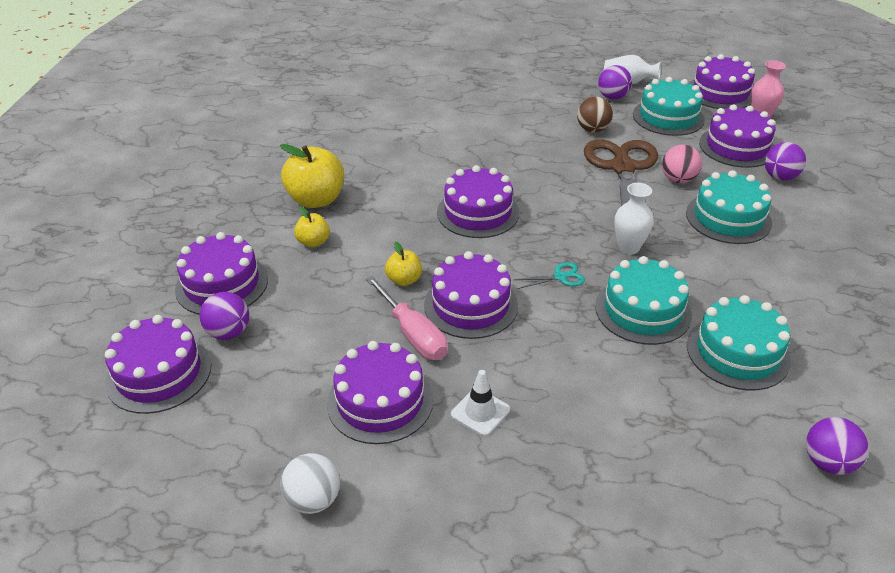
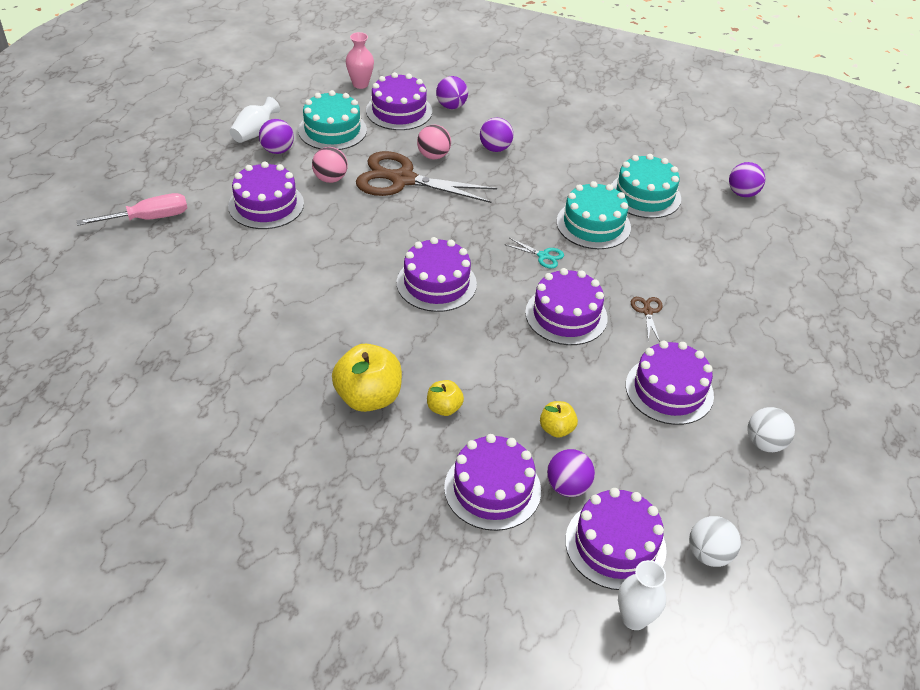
camera: 80 degrees left, 5 degrees up
(145, 450) = (709, 554): none -> white ball
(404, 280) = (522, 351): yellow apple -> yellow apple (556, 429)
(413, 334) = (595, 357): pink screwdriver -> pink screwdriver (148, 218)
(480, 412) = (686, 335): white traffic cone -> none
(507, 372) = (647, 311): none -> brown scissors
(560, 277) = (543, 256): turquoise scissors -> turquoise scissors turned 120 degrees clockwise
(592, 130) = (330, 179): brown ball -> pink ball
(629, 247) = (516, 209): white vase -> white vase (634, 618)
(720, 93) = (307, 89): purple cake -> purple cake (266, 205)
(728, 218) = (495, 148): turquoise cake -> purple ball

